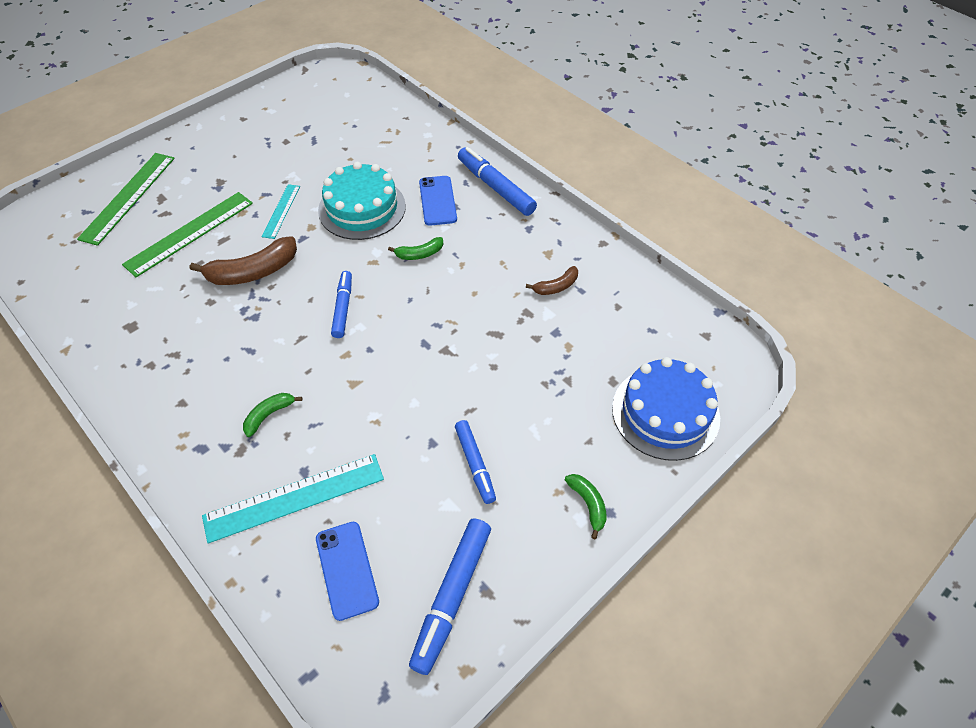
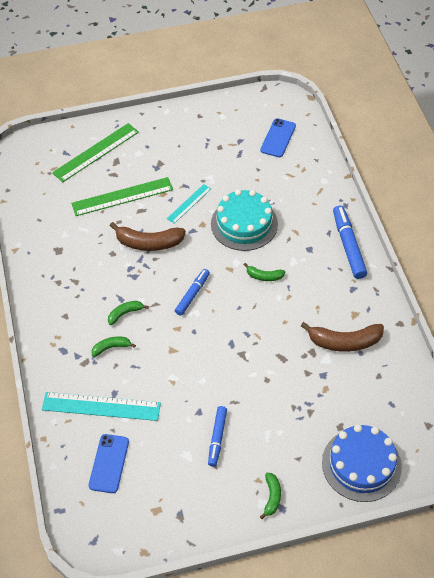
camera: 30 degrees right, 0 degrees up
(265, 365) = (125, 313): none -> green banana
(437, 201) = (300, 239): blue phone -> blue phone (278, 138)
(452, 596) = (159, 508): blue marker -> none
(556, 286) = (344, 342): brown banana -> brown banana, size x1.85

